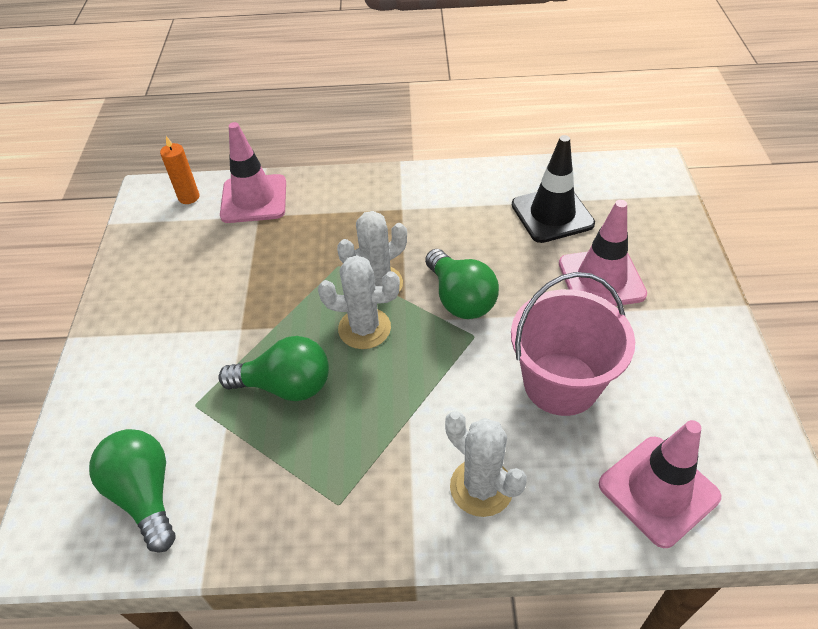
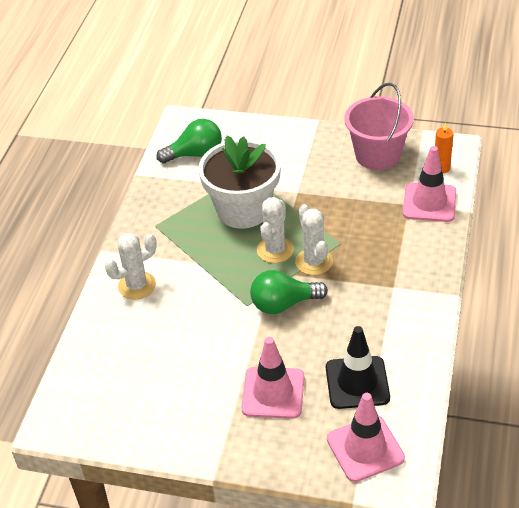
camera: 105 degrees right, 5 degrees down
(286, 385) = (243, 210): green light bulb -> white flower pot
(561, 383) = (190, 341): pink bucket -> pink bucket (377, 155)
(658, 490) = (96, 366): pink traffic cone -> pink traffic cone (365, 448)

